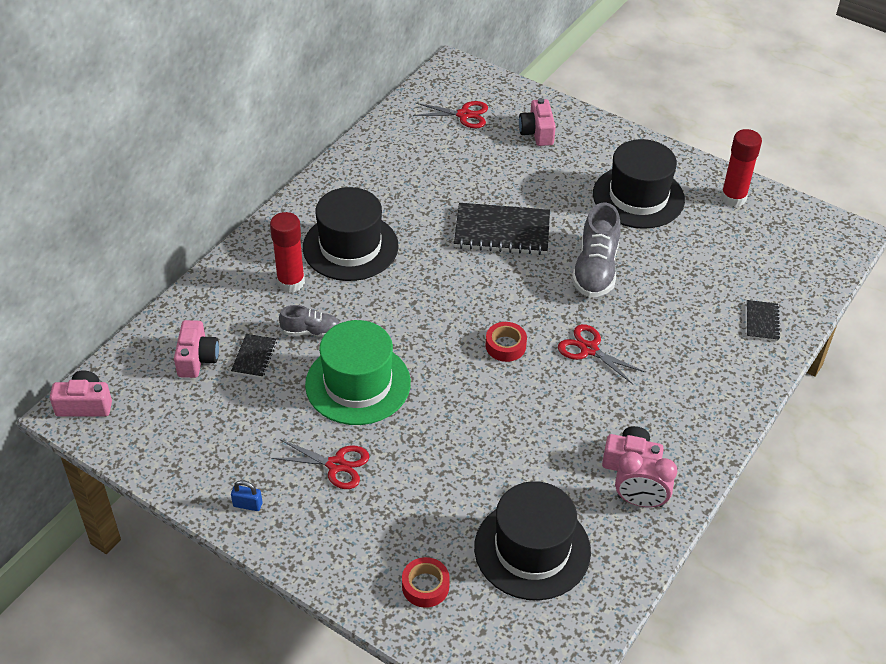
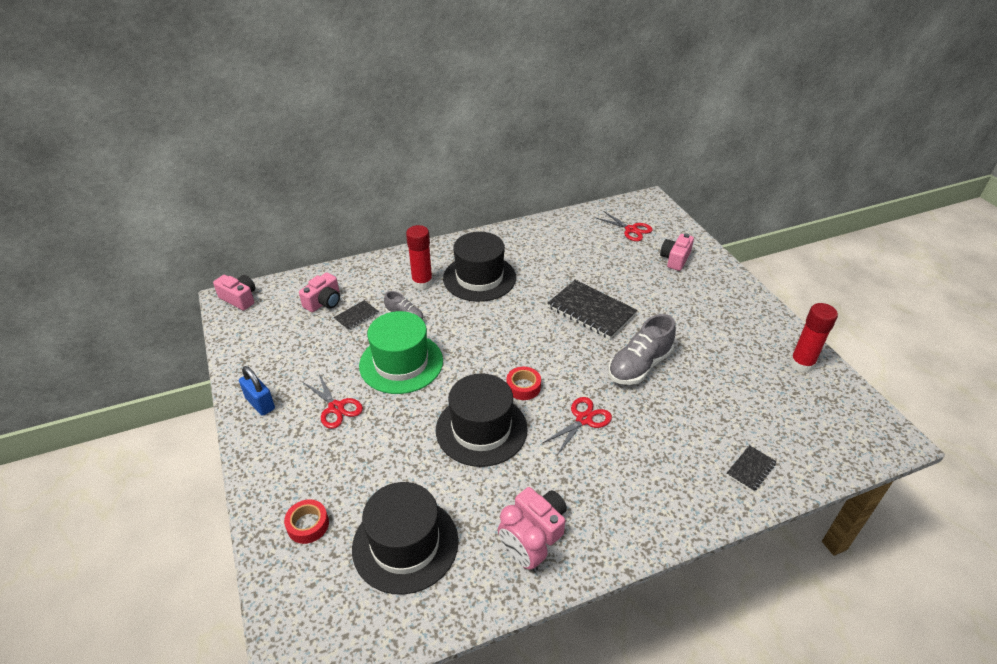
camera: 35 degrees right, 5 degrees down
(247, 505) = (260, 403): blue padlock -> blue padlock, size x1.61
(589, 349) = (584, 419): red scissors -> red scissors turned 60 degrees clockwise
(638, 197) = (718, 331): black hat -> black hat (481, 429)

